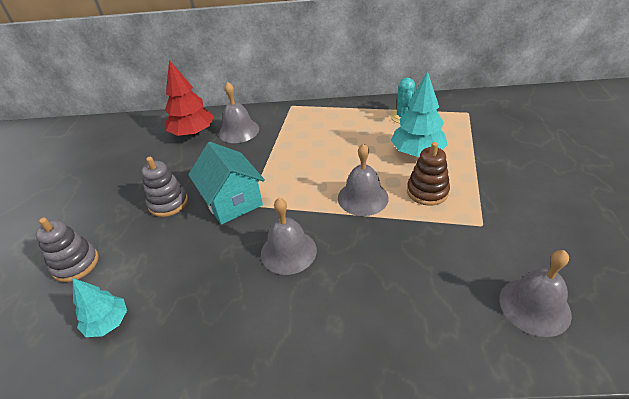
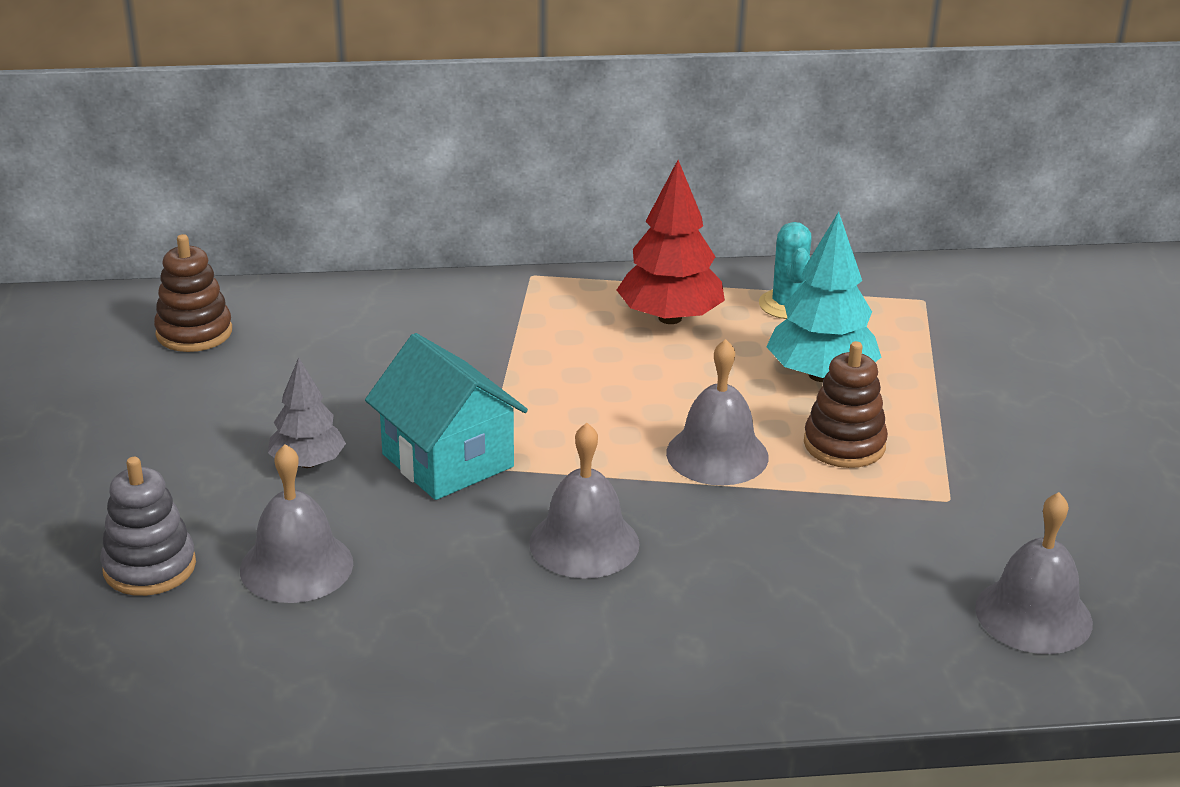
camera: 10 degrees left, 10 degrees down
(108, 323) = (261, 654): turquoise tree -> none
(142, 136) = (194, 332): none -> brown stacking toy
(168, 203) = (308, 463): grey stacking toy -> grey tree
(193, 133) = (315, 329): red tree -> red tree (669, 318)
(239, 131) = (422, 326): grey bell -> grey bell (296, 566)

